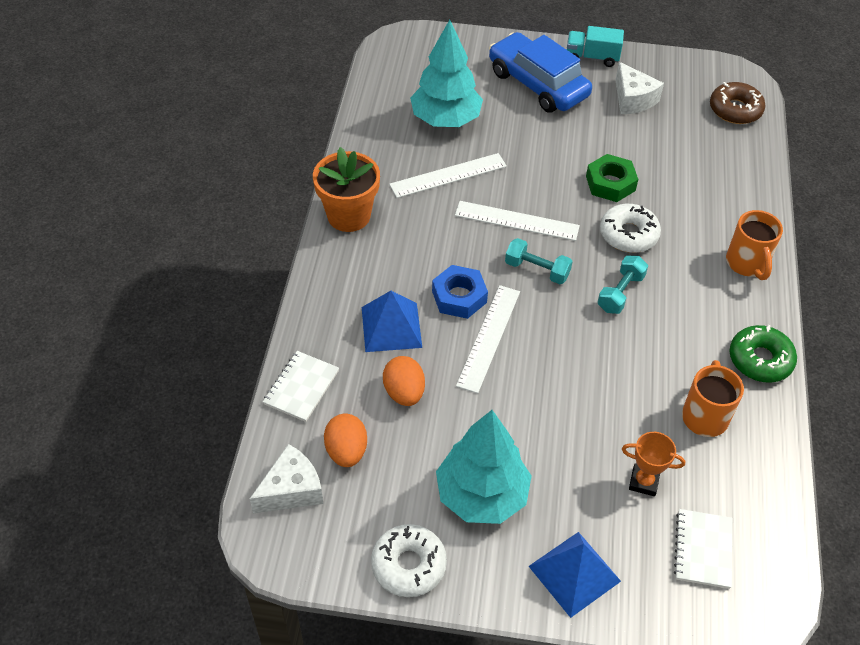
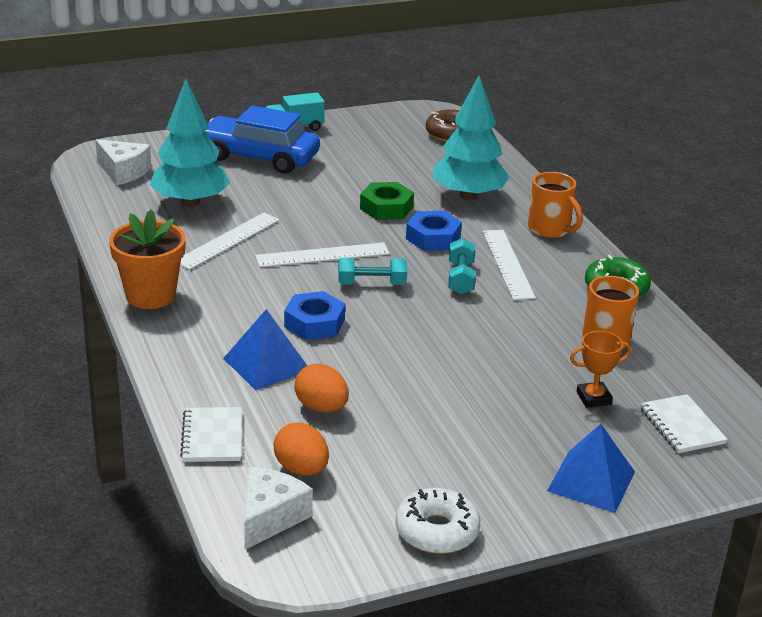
camera: 30 degrees left, 20 degrees down
(482, 495) = (460, 456): turquoise tree -> turquoise tree (468, 196)
(489, 337) = (368, 343): white ruler -> white ruler (508, 264)
(628, 234) = (433, 237): white donut -> blue nut
(633, 99) = (356, 147): white cheese -> white cheese (123, 172)

